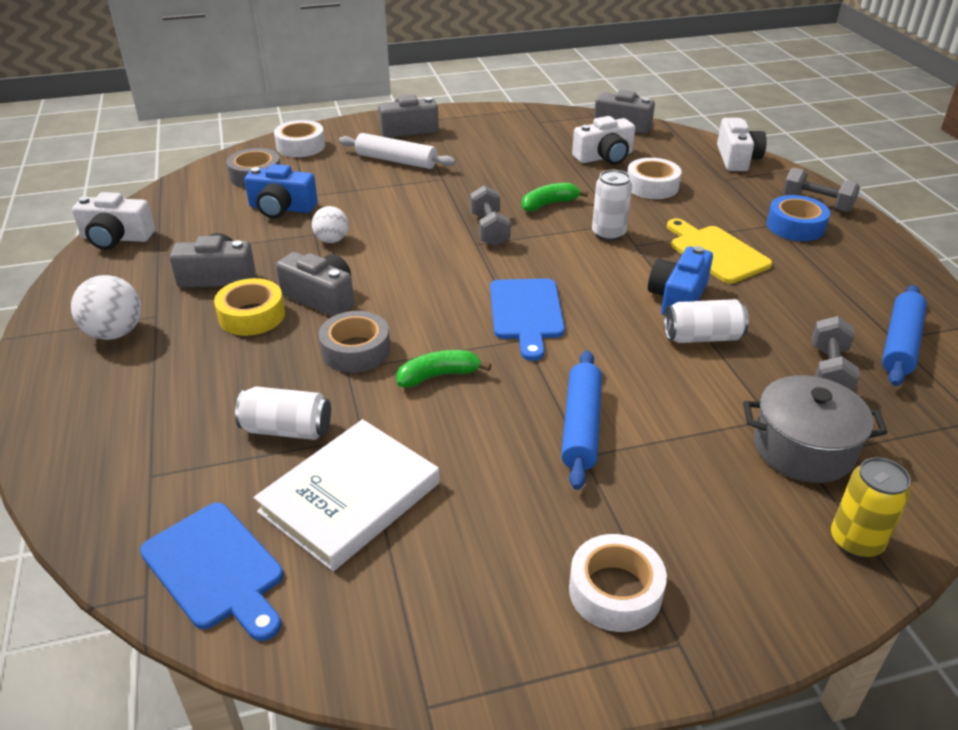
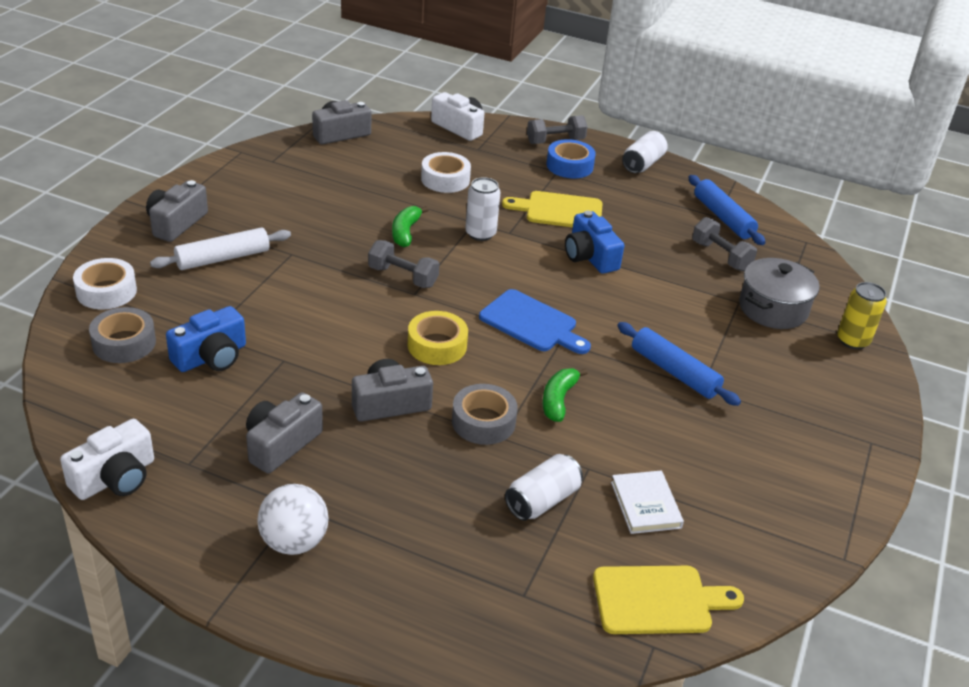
camera: 55 degrees left, 0 degrees up
(216, 569) = (658, 600): blue cutting board -> yellow cutting board
(252, 315) = (368, 452): yellow tape -> yellow tape (437, 345)
(332, 240) = (307, 356): white ball -> none
(350, 497) = (645, 505): white book -> white book, size x0.58
(604, 157) = (374, 170): white camera -> none
(615, 591) = (819, 442): white tape -> none
(702, 337) = (640, 275): white can -> white can (643, 164)

